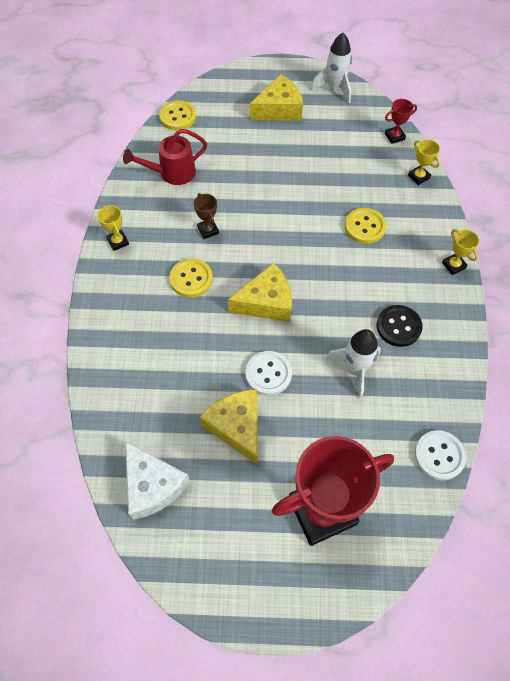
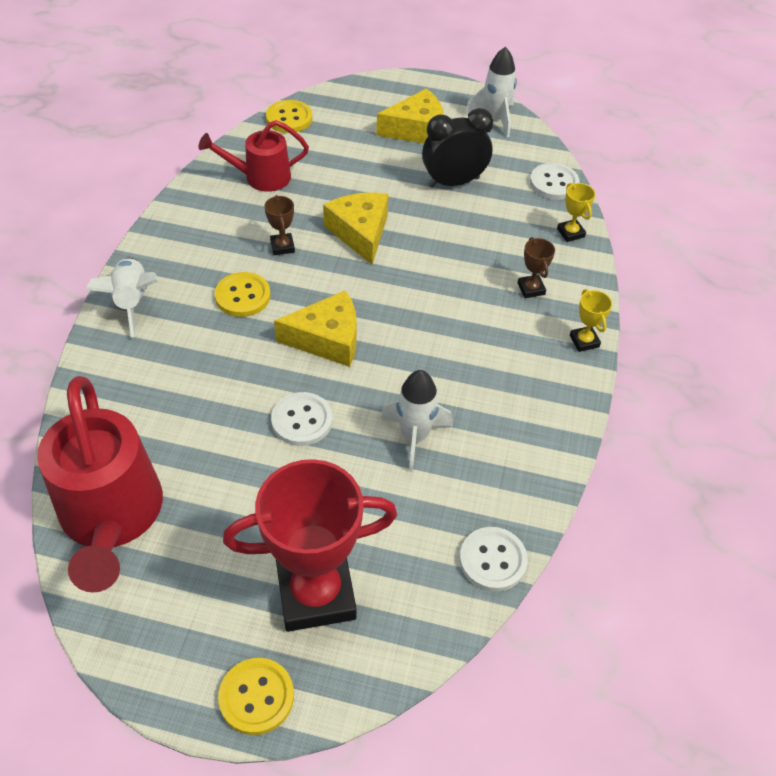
camera: 10 degrees right, 10 degrees down
(108, 300) = (132, 301): none -> white rocket
(118, 242) = (168, 240): yellow trophy -> none
(152, 485) = (112, 518): white cheese -> red watering can
(237, 426) = (241, 473): yellow cheese -> yellow cheese (360, 232)
(320, 150) = (454, 182): none -> black clock
(365, 227) = (482, 277): yellow button -> yellow button (256, 697)
(394, 136) = (554, 183): red trophy -> white button
(398, 326) = (488, 398): black button -> none
(403, 229) = (531, 289): none -> brown trophy

